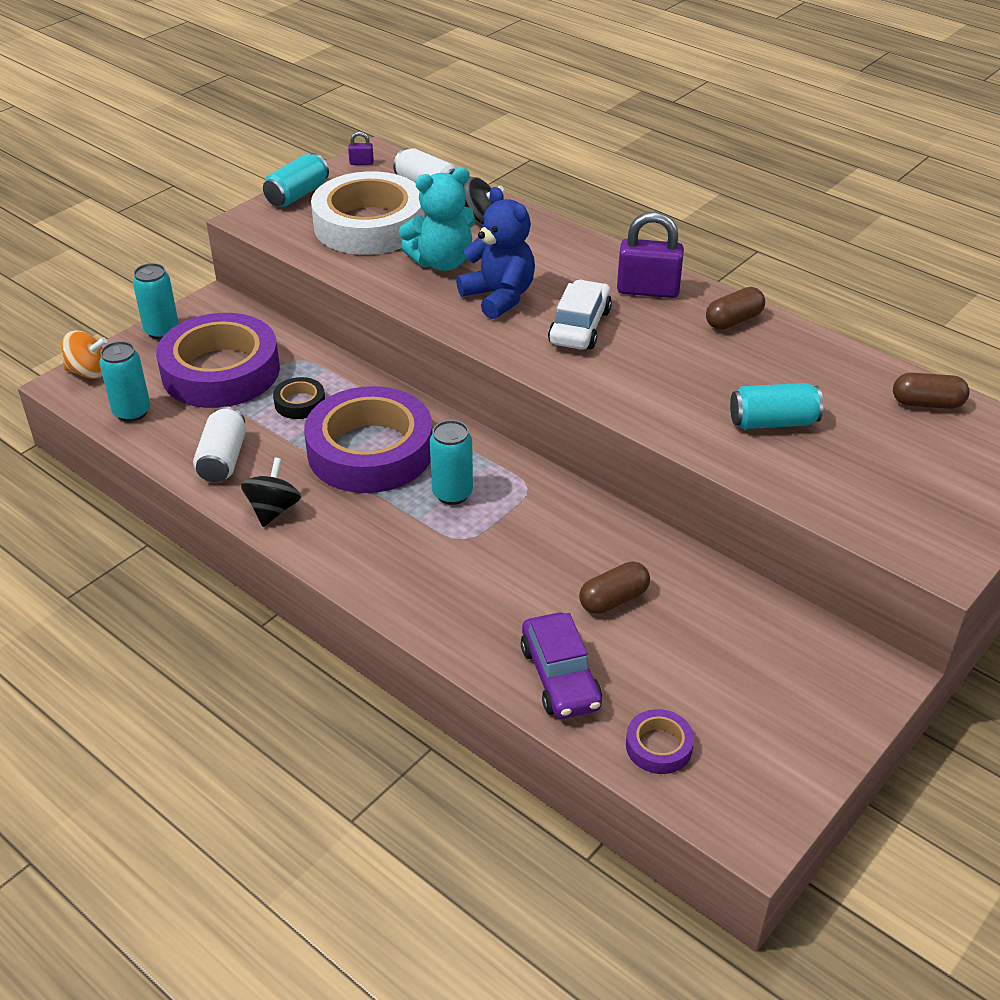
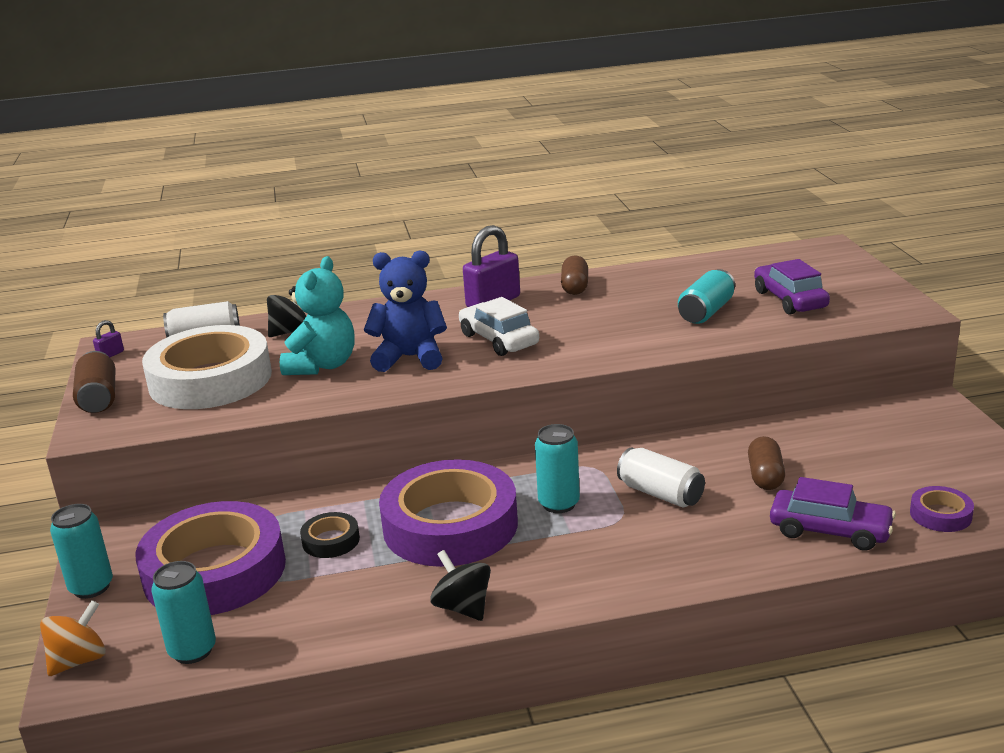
camera: 50 degrees left, 15 degrees down
(223, 459) = (350, 614): white can -> white can (660, 494)
(297, 195) = (98, 398): turquoise can -> brown can
(867, 466) = (789, 300): none -> purple car
(927, 403) = (747, 262): brown capsule -> none

